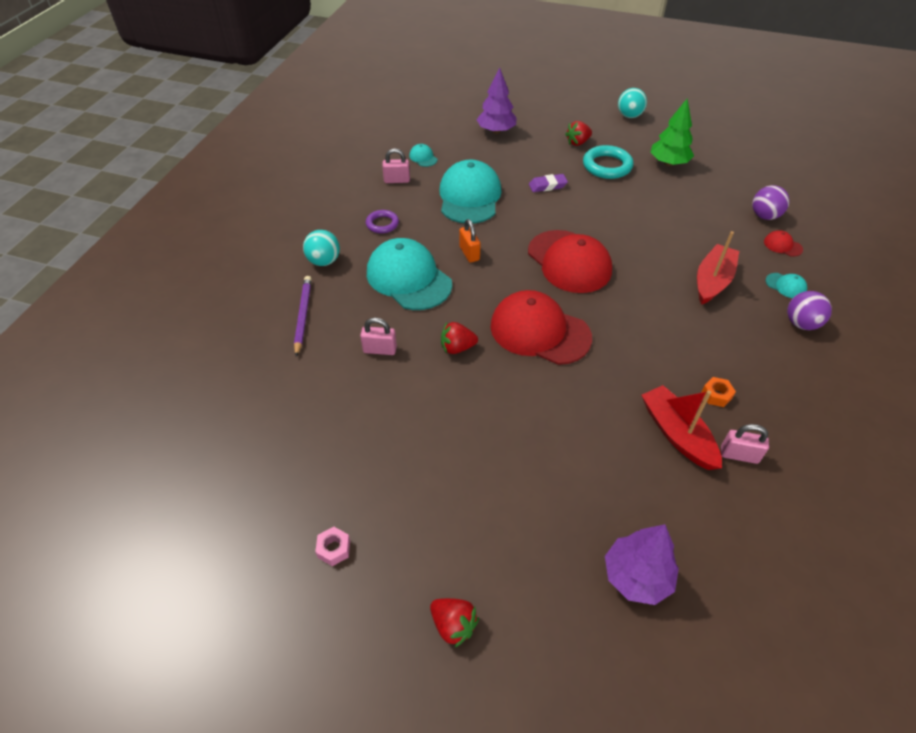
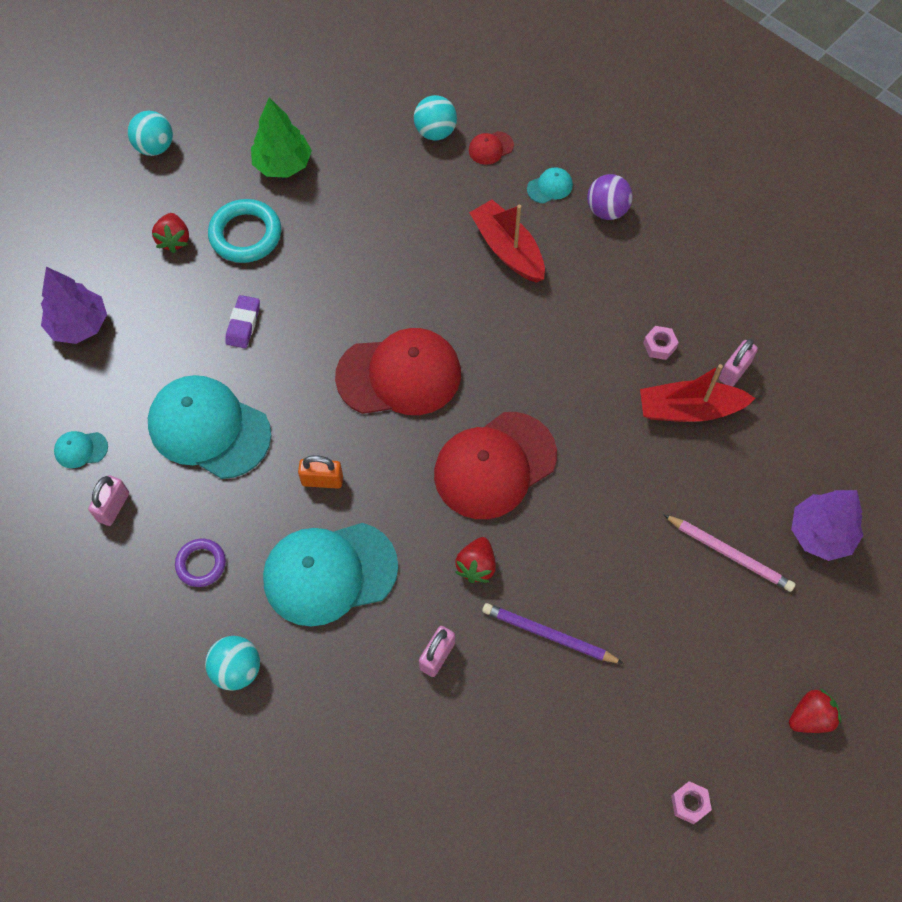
camera: 65 degrees left, 15 degrees up
(303, 316) = (331, 731): purple pencil -> purple pencil (549, 635)
(568, 506) = (729, 554): none -> pink pencil
(716, 395) = (659, 346): orange nut -> pink nut
(764, 216) = (435, 132): purple ball -> turquoise ball

